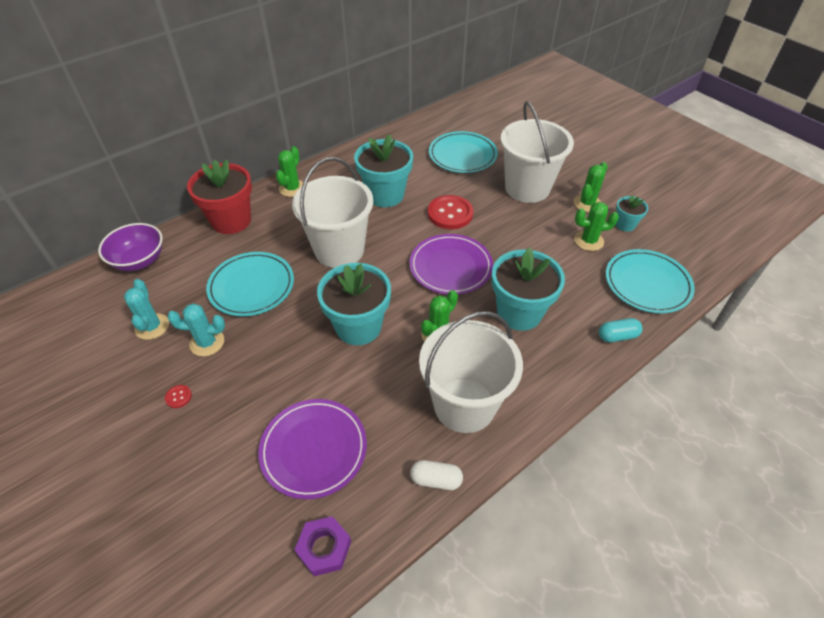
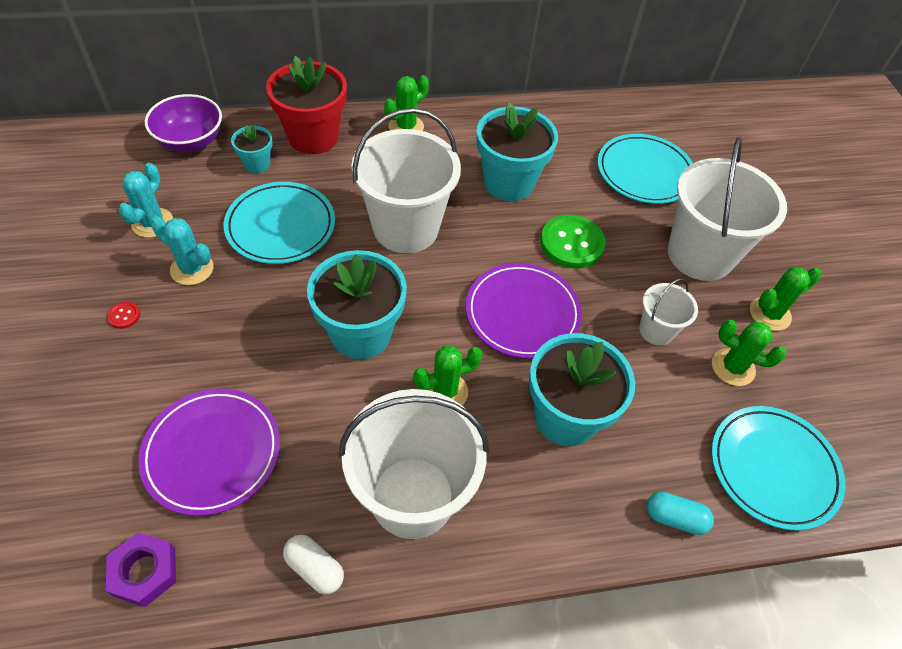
camera: 25 degrees right, 5 degrees up
(450, 213) = (571, 243): red button -> green button
(534, 240) = (656, 330): none -> white bucket
(625, 225) = (803, 370): turquoise flower pot -> turquoise flower pot (257, 164)

